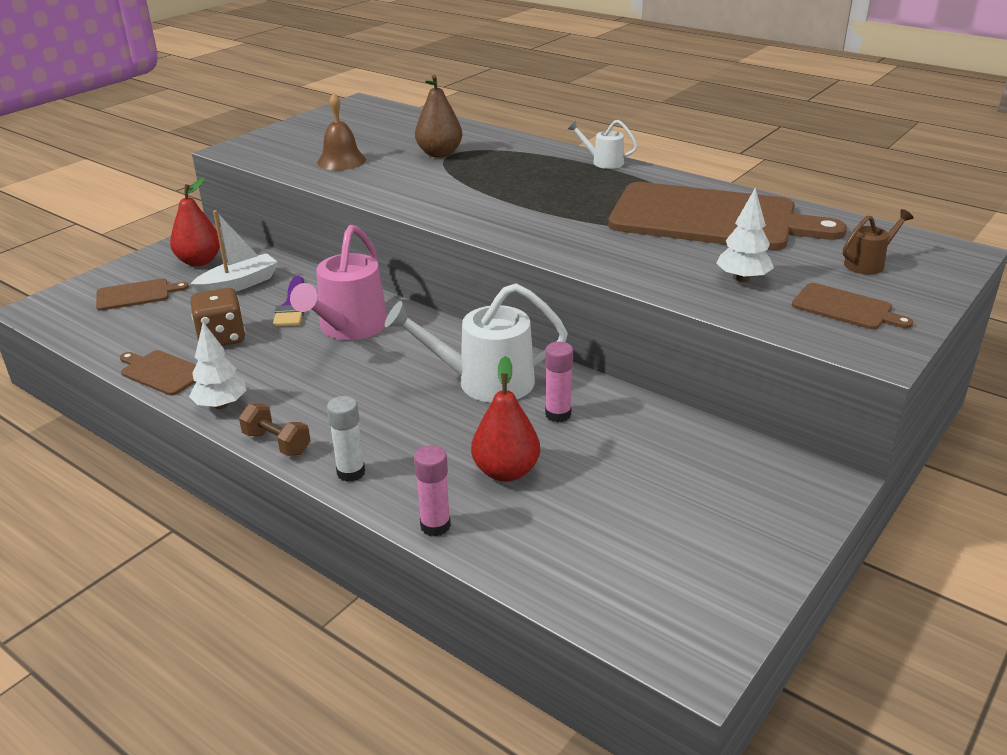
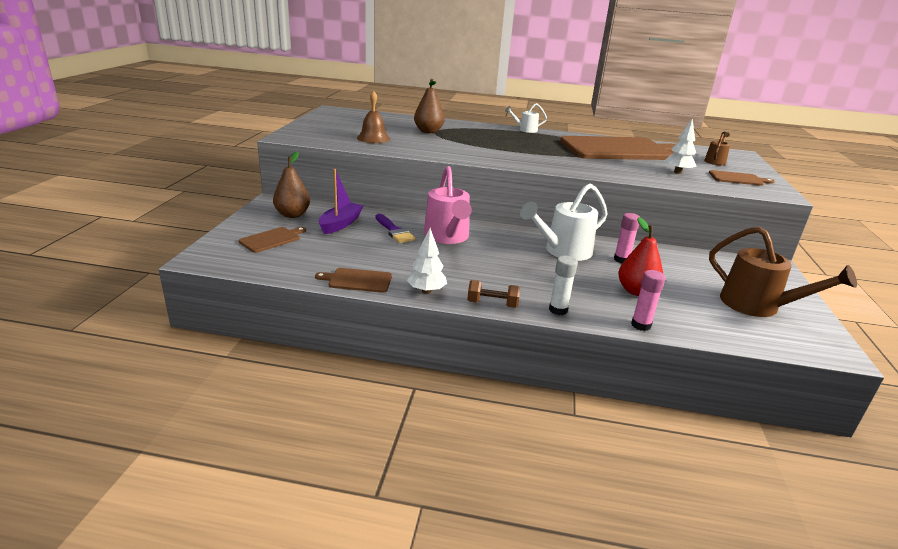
camera: 30 degrees left, 5 degrees down
(199, 261) = (292, 215): red pear -> brown pear
(222, 338) = (372, 254): brown dice -> none
(239, 284) = (340, 224): white boat -> purple boat
(676, 546) = (758, 306): none -> brown watering can

